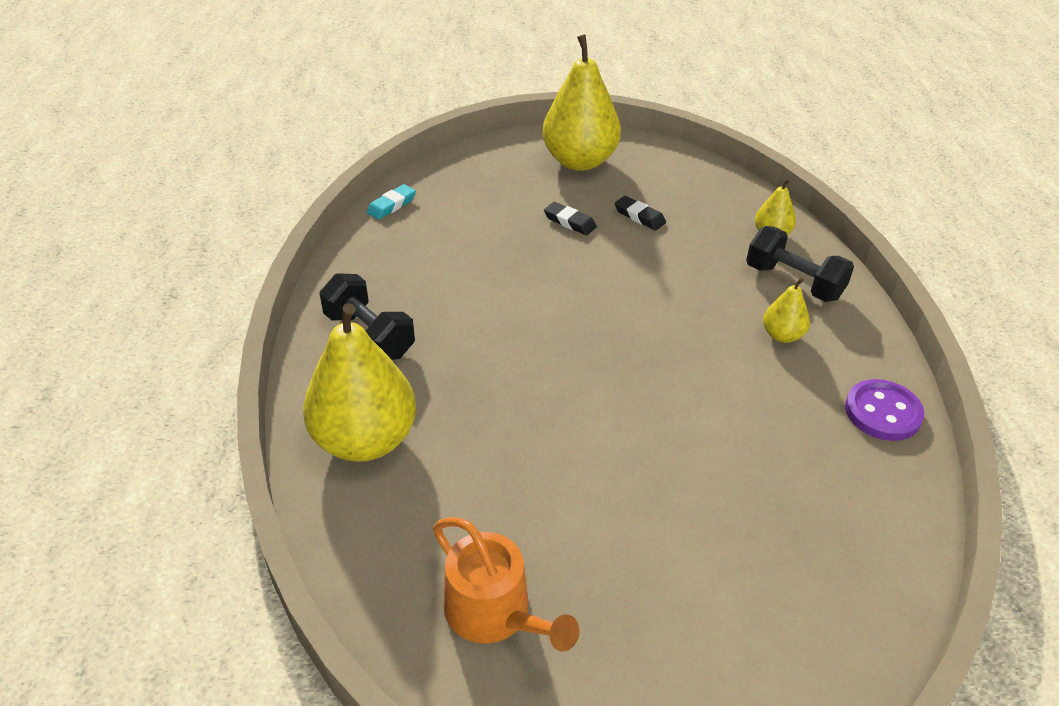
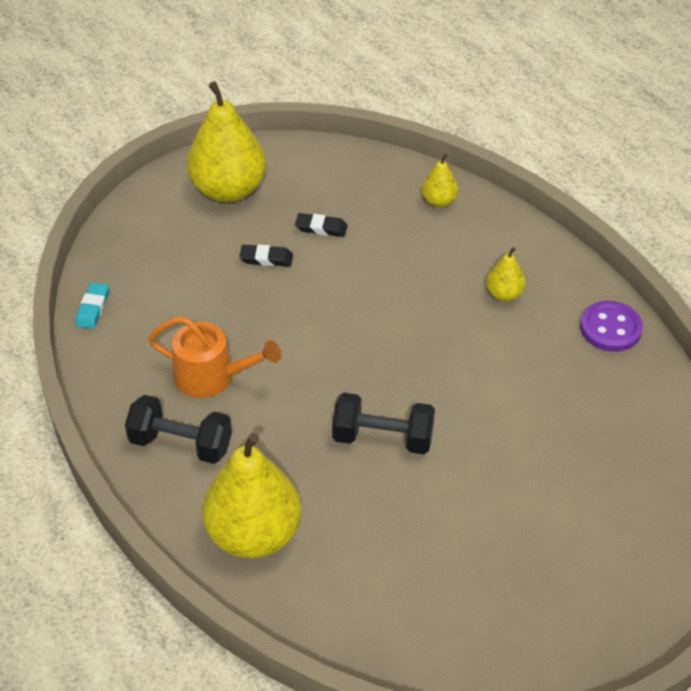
camera: 30 degrees left, 5 degrees up
(494, 613) = (451, 612): orange watering can -> orange watering can (211, 376)
(793, 282) = (483, 241): black dumbbell -> black dumbbell (383, 438)

